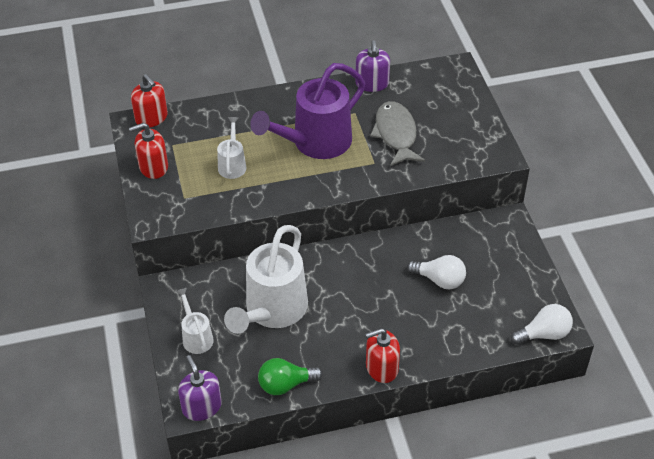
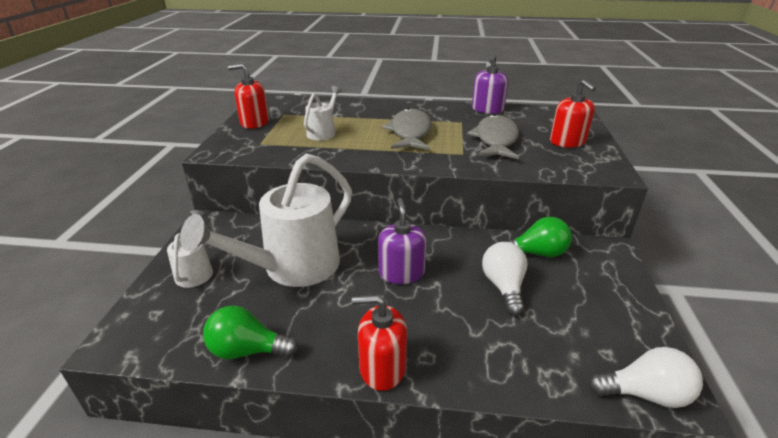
camera: 20 degrees right, 15 degrees down
(151, 118) = (282, 99): red soap dispenser -> red soap dispenser (567, 142)
(201, 407) = (131, 345): purple soap dispenser -> purple soap dispenser (401, 273)
(314, 143) = (410, 132): purple watering can -> grey fish
(439, 280) = (504, 287): white light bulb -> white light bulb turned 135 degrees counterclockwise
(455, 240) = (537, 253): none -> green light bulb

